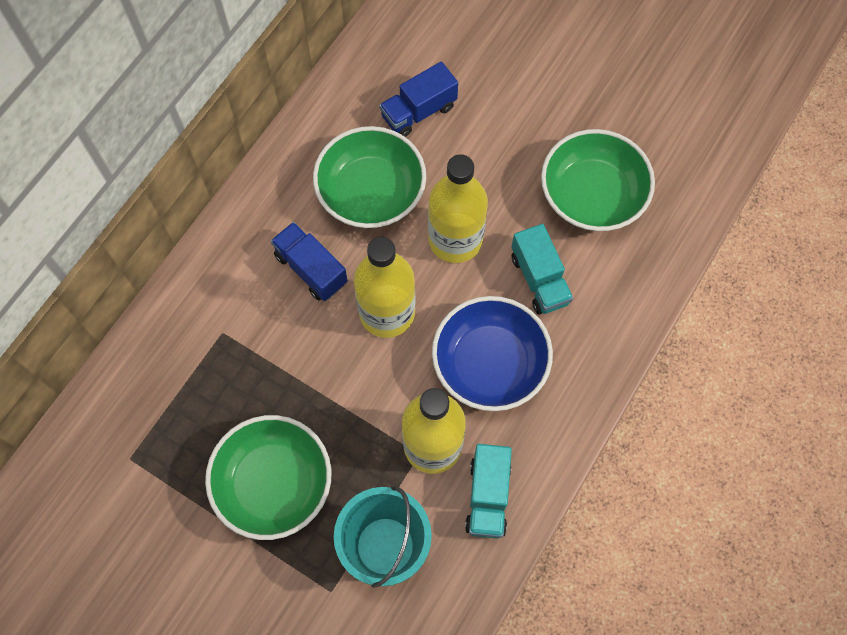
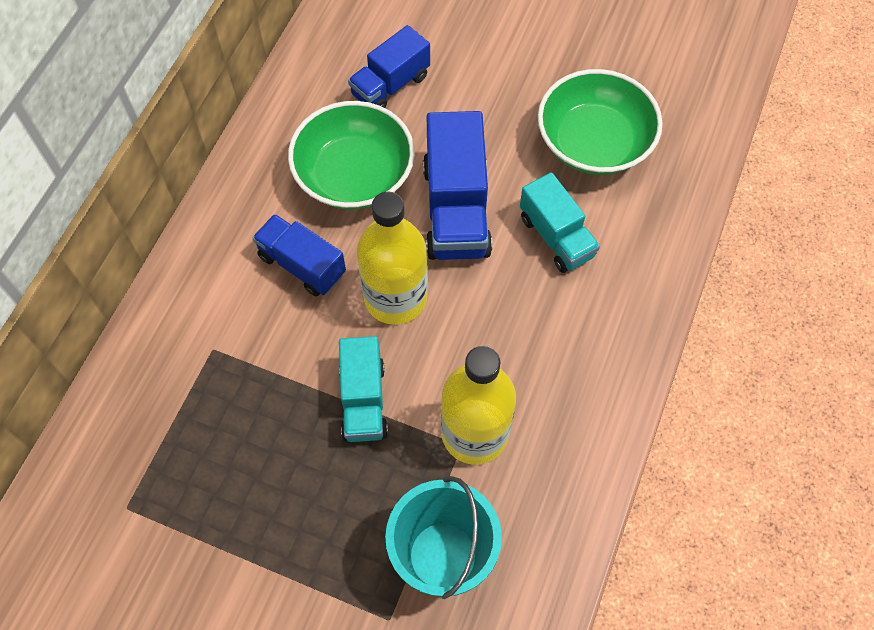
camera: 10 degrees left, 5 degrees down
(273, 484) = (300, 507): green bowl -> none
(455, 239) = (456, 209): yellow bottle -> blue truck
(487, 496) = (548, 479): turquoise truck -> turquoise truck (363, 400)
(490, 364) = (520, 334): blue bowl -> none

